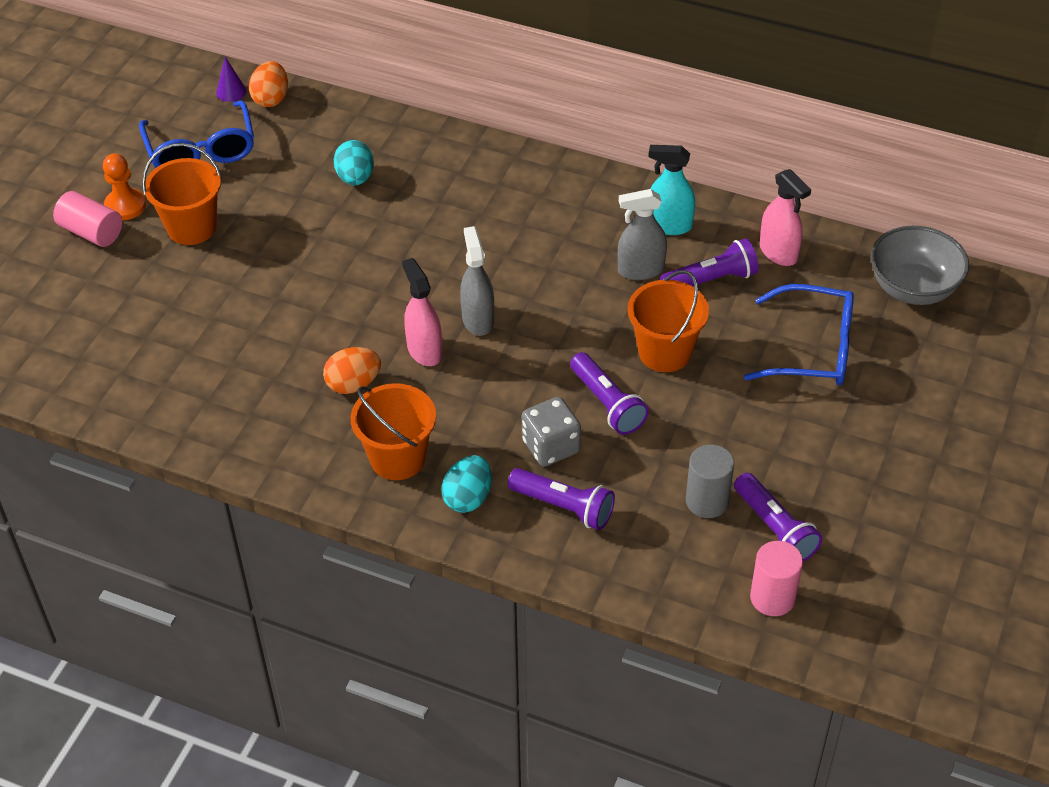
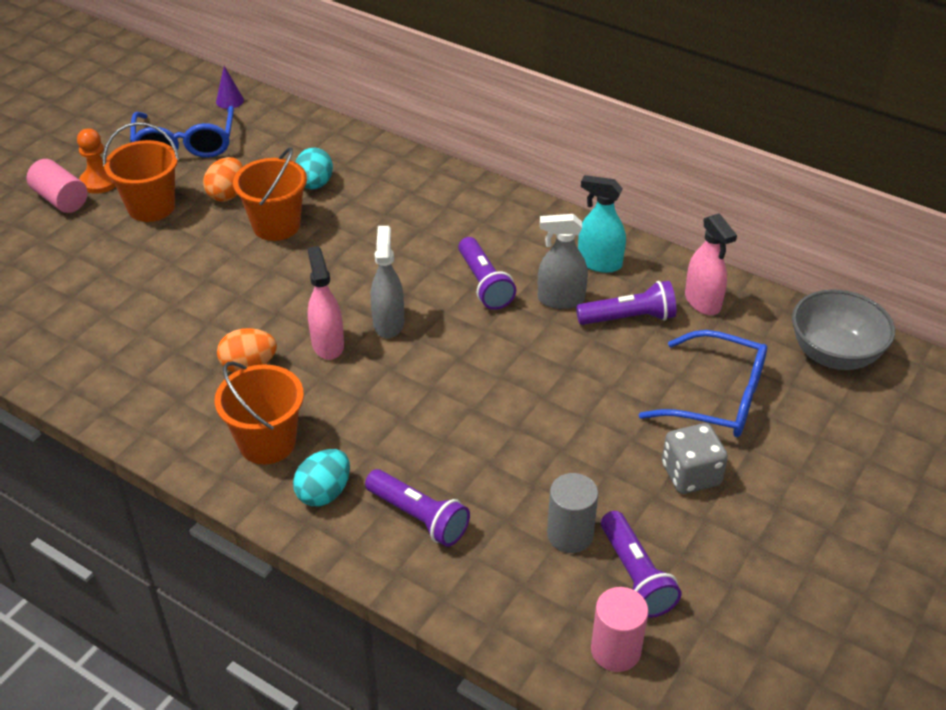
camera: 10 degrees right, 5 degrees down
(271, 99) = (263, 110): orange egg -> orange egg (227, 194)
(551, 446) = (423, 454): grey dice -> grey dice (690, 474)
(607, 404) = (492, 421): purple flashlight -> purple flashlight (484, 284)
(664, 352) = (564, 379): orange bucket -> orange bucket (276, 225)

